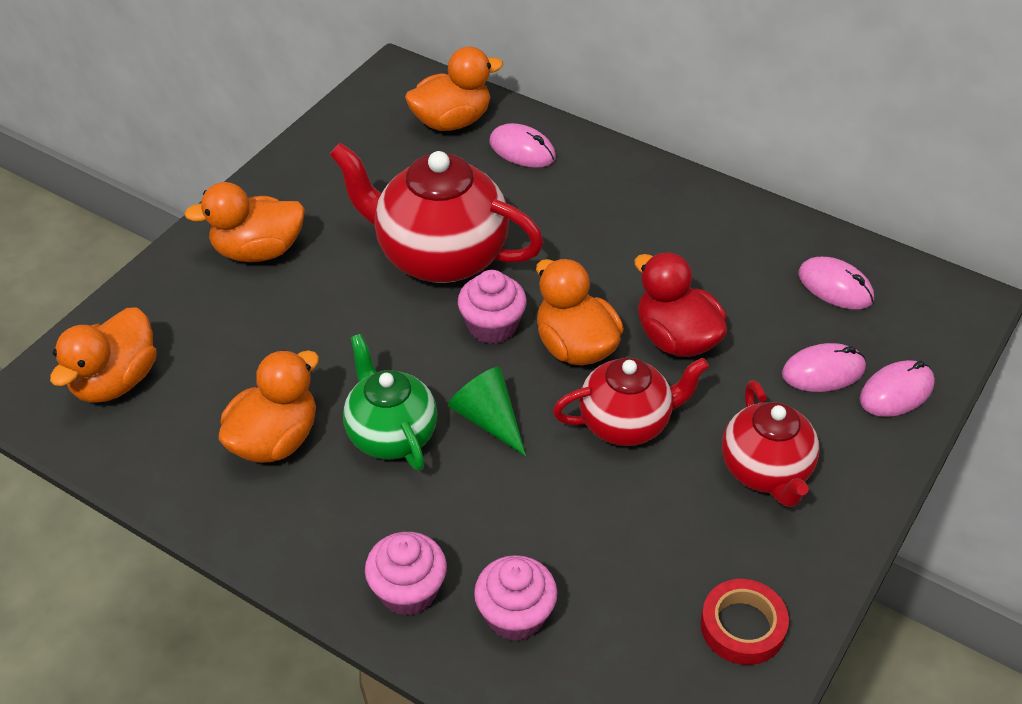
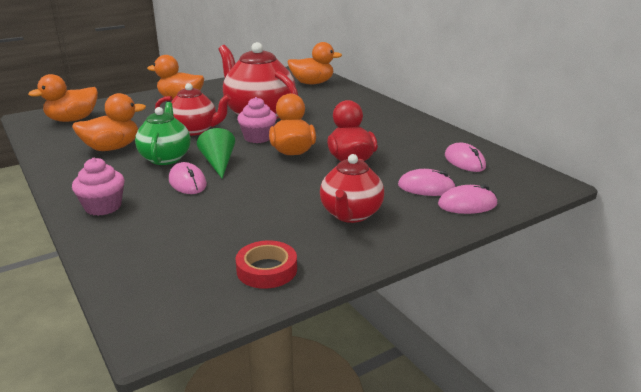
camera: 25 degrees right, 20 degrees down
(515, 615) = (144, 229): pink cupcake -> none
(522, 150) = (336, 95): pink mouse -> pink mouse (187, 182)
(626, 423) = (289, 180): red teapot -> red teapot (195, 130)

